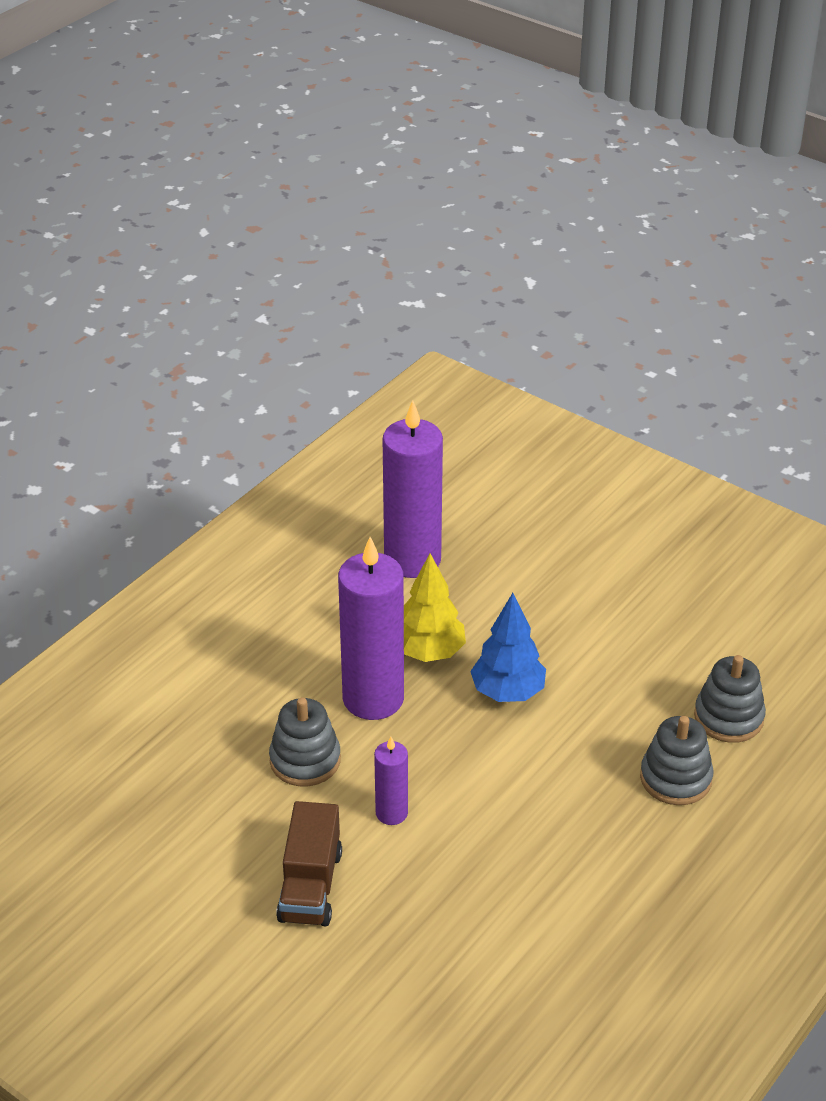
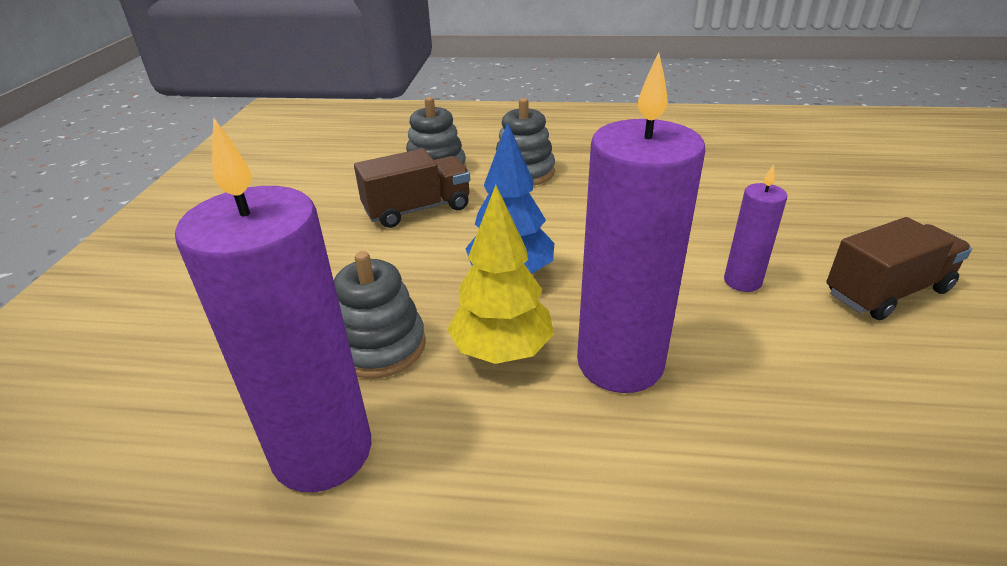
camera: 120 degrees left, 5 degrees down
(305, 760) = (771, 373): grey stacking toy -> grey stacking toy (380, 346)
(652, 677) = (417, 209): none -> brown truck

